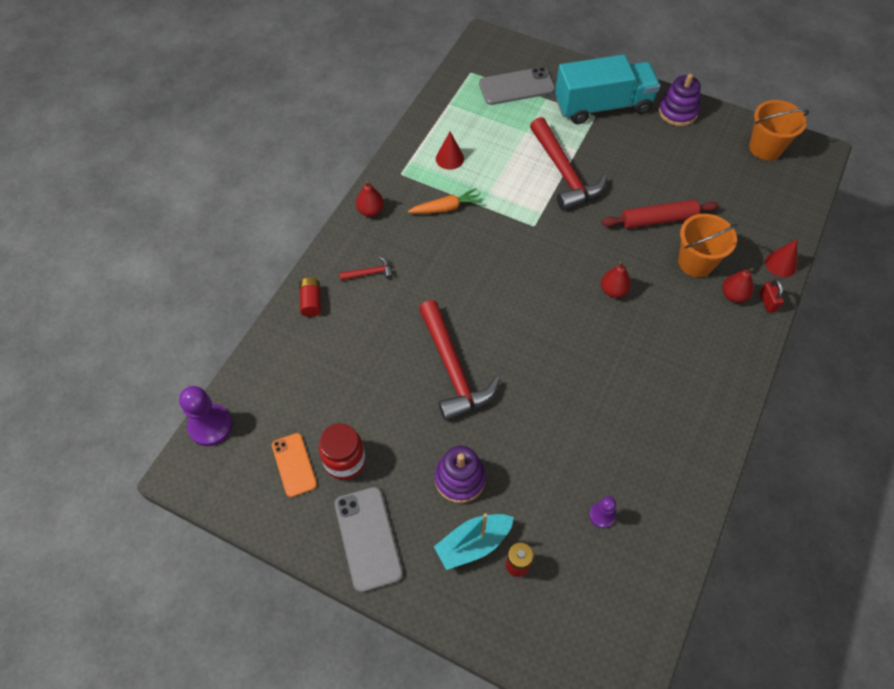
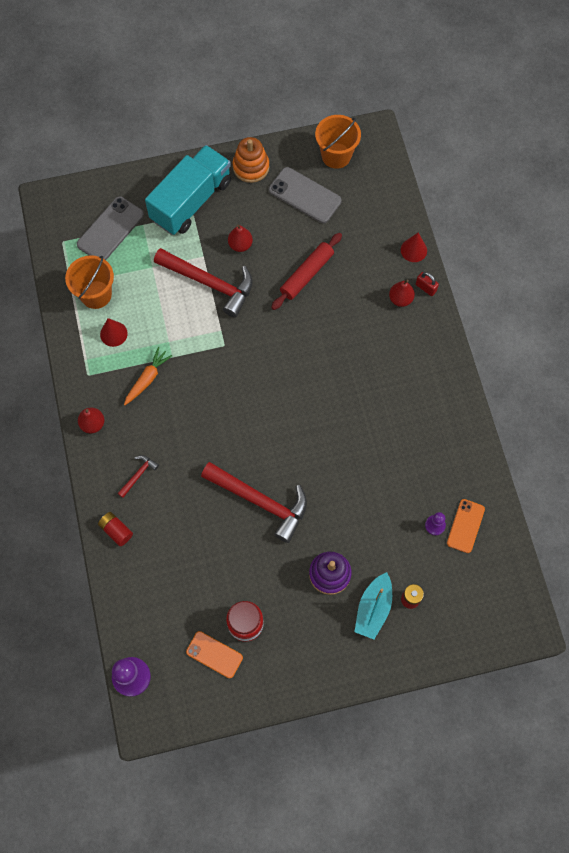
camera: 40 degrees left, 10 degrees up
(368, 538) = (306, 661): grey phone -> grey phone (304, 195)
(613, 290) = (319, 356): red pear -> red pear (240, 245)
(633, 540) = (465, 526): none -> orange phone
(677, 112) = (251, 167): purple stacking toy -> orange stacking toy
(696, 262) = (357, 291): orange bucket -> orange bucket (96, 294)

